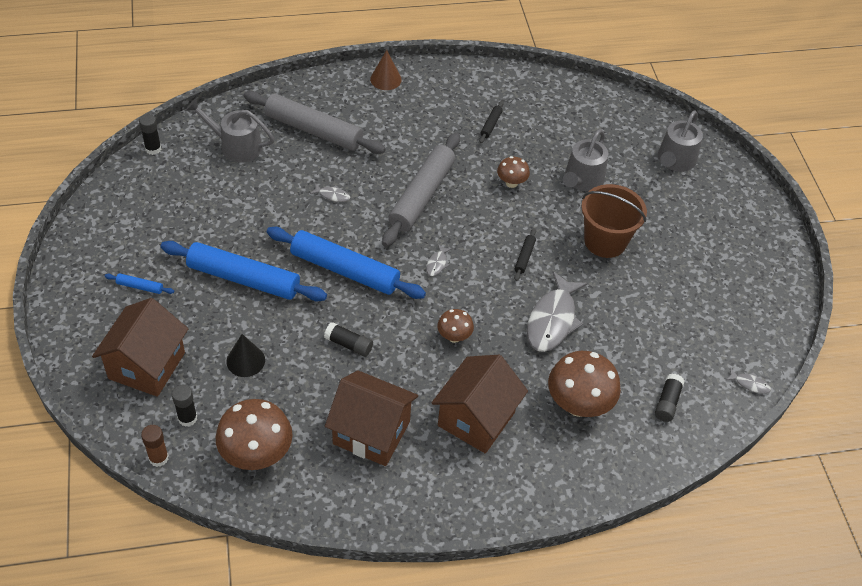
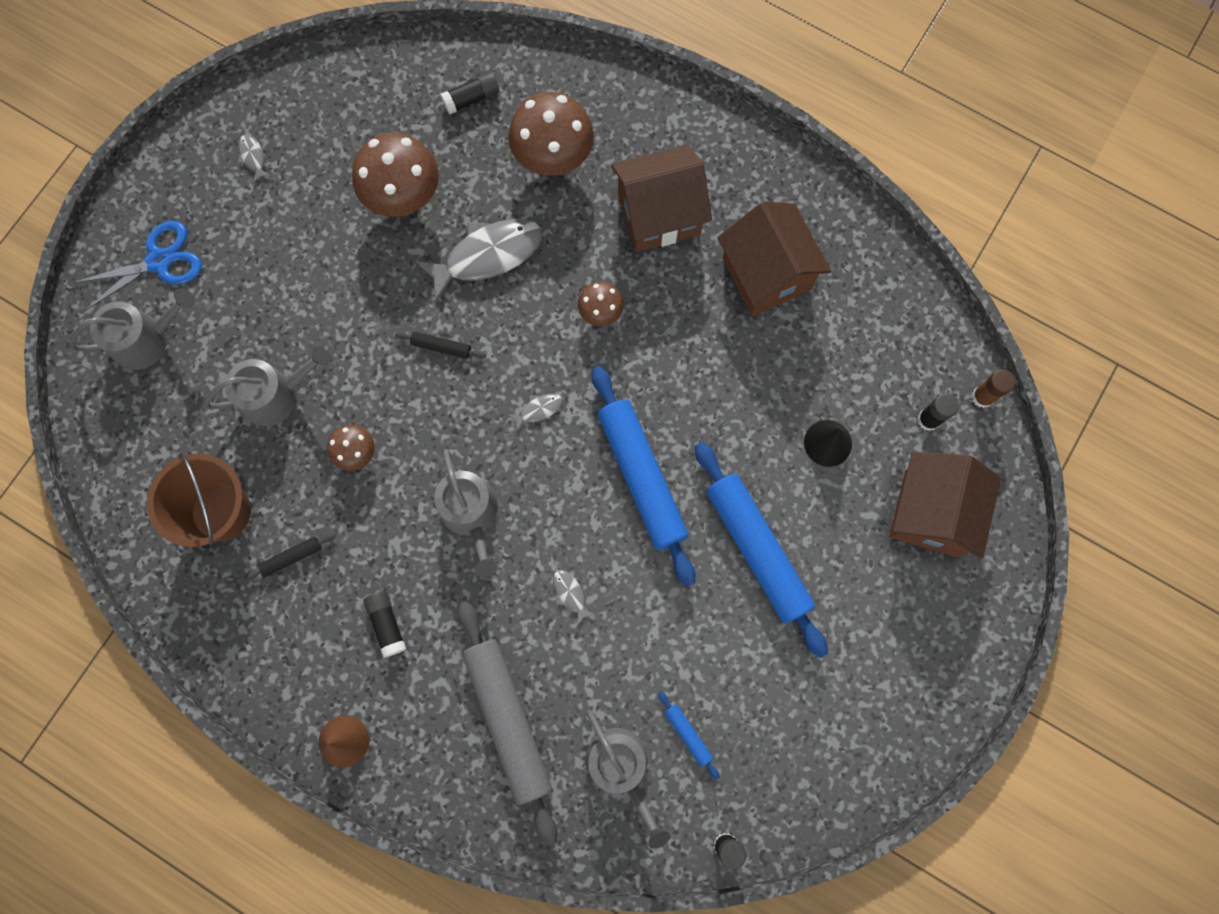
camera: 135 degrees left, 25 degrees up
(140, 287) = (876, 626): blue rolling pin -> blue rolling pin (688, 734)
(147, 365) = (930, 513): brown house -> brown house turned 45 degrees counterclockwise
(256, 454) = (889, 332): brown mushroom -> brown mushroom (403, 196)
(348, 344) = (711, 383): black glue stick -> black glue stick (387, 624)
(421, 195) = (471, 514): grey rolling pin -> grey watering can
(524, 257) = (441, 347): black rolling pin -> black rolling pin turned 45 degrees clockwise
(605, 241) = (339, 300): brown bucket -> brown bucket (221, 511)
(717, 196) = (159, 261): none -> blue scissors
(749, 384) = (378, 58): grey fish -> grey fish (253, 157)

